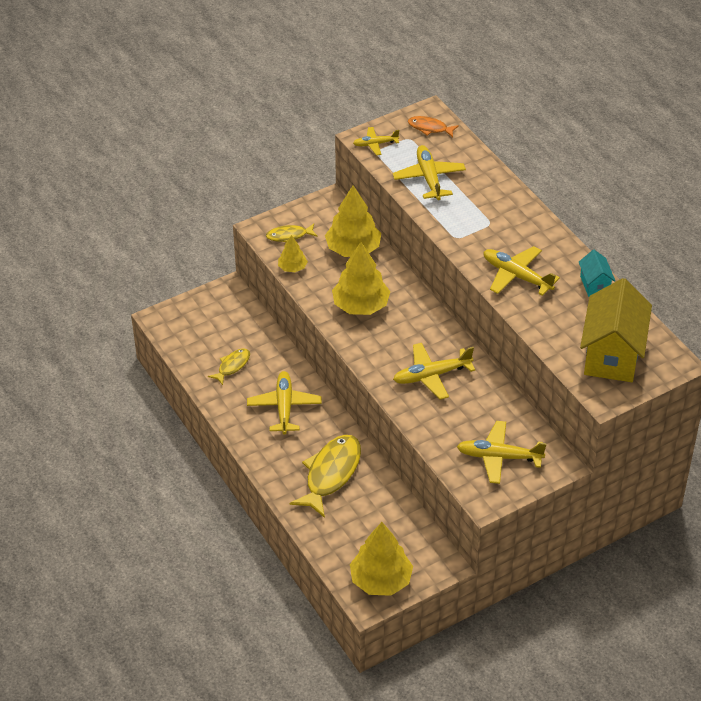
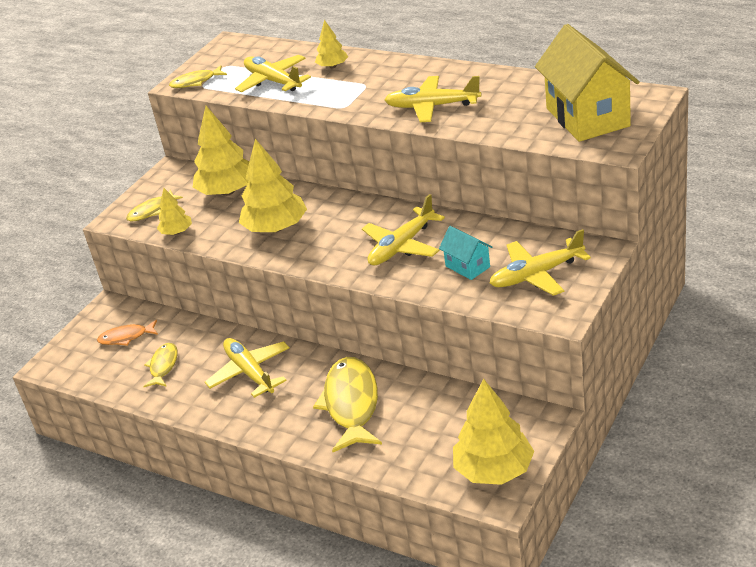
camera: 25 degrees left, 10 degrees down
(375, 144) = (196, 82): yellow plane -> yellow fish
(430, 128) = (239, 51): orange fish -> orange fish (126, 337)
(482, 188) = (332, 66): none -> yellow tree
(595, 285) = (513, 81): turquoise house -> turquoise house (467, 266)

